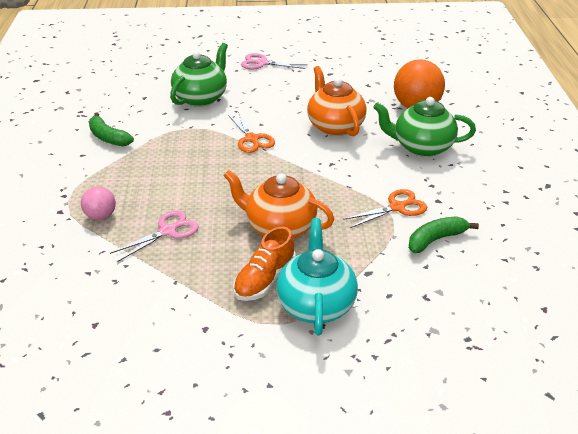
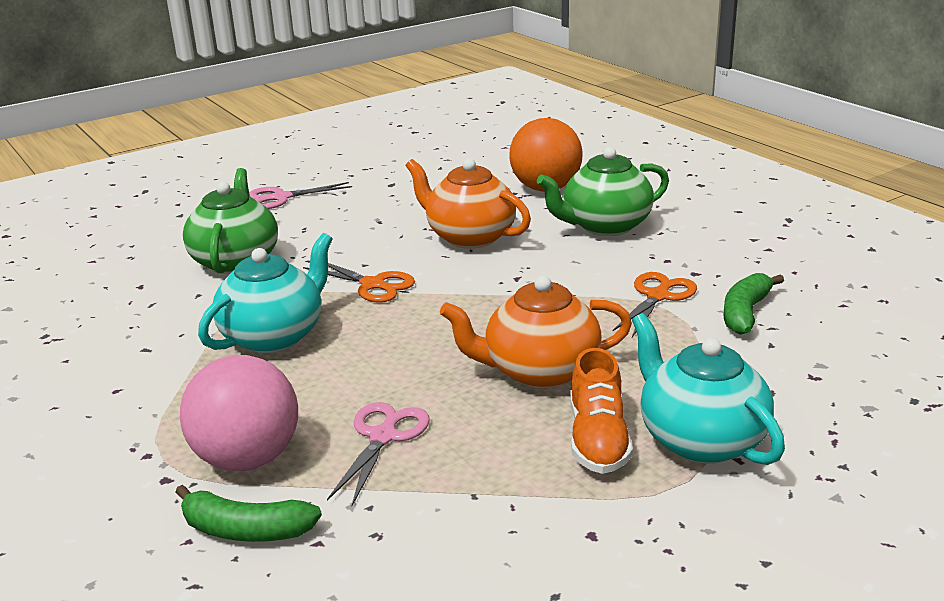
camera: 30 degrees left, 10 degrees down
(101, 216) = (248, 458): pink ball -> pink ball, size x1.83
(108, 137) = (137, 353): green banana -> green banana (246, 530)
(175, 152) = (274, 336): none -> turquoise teapot

